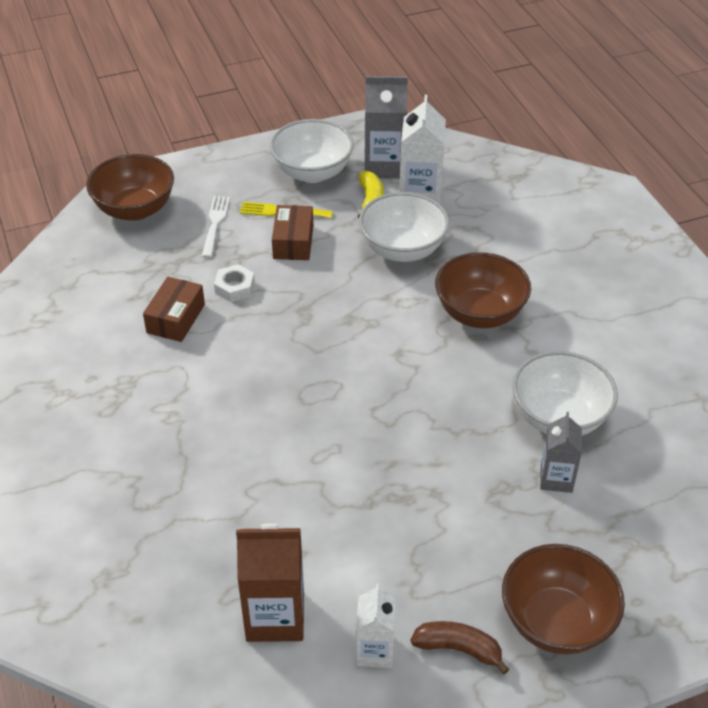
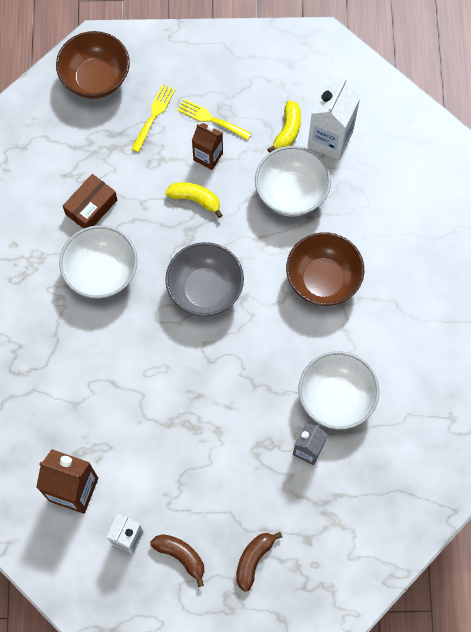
camera: 20 degrees right, 25 degrees up
(215, 224) = (153, 116): white fork -> yellow fork
(235, 287) = (146, 190): white nut -> none
(293, 242) = (208, 156): brown box -> brown carton
(296, 281) = (195, 199): none -> yellow banana
(312, 172) = (253, 82): white bowl -> white bowl (101, 273)
(348, 358) = (205, 290): none -> grey bowl
(384, 166) = (315, 94): grey carton -> none
(556, 621) = (253, 560): brown bowl -> brown banana

